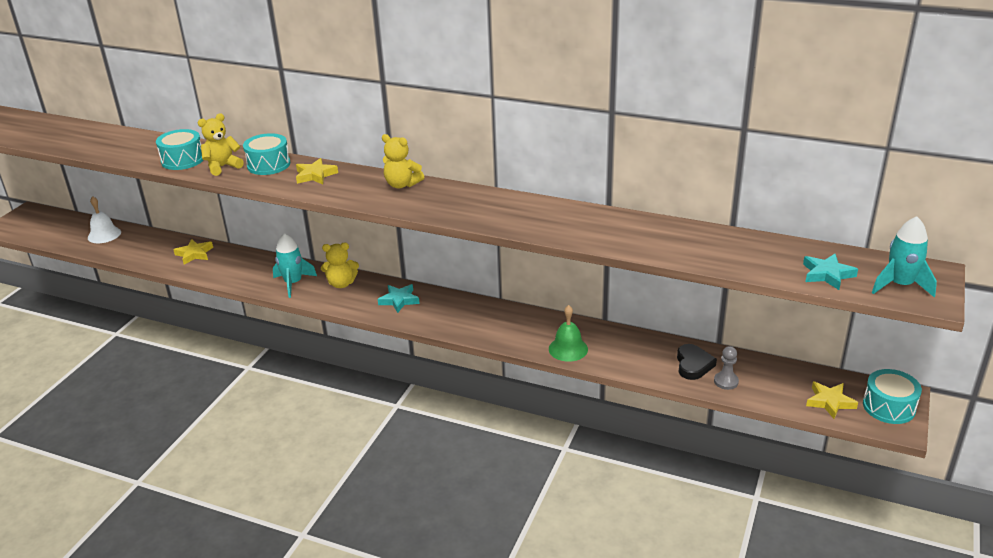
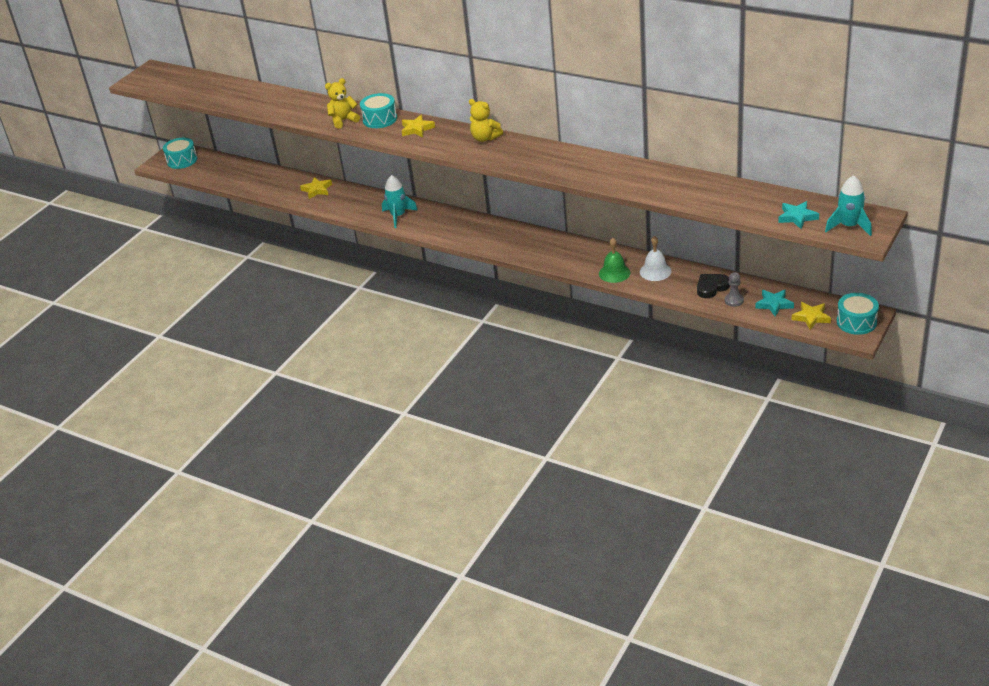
camera: 10 degrees right, 5 degrees up
(104, 234) = (241, 172): white bell -> white bell (655, 271)
(183, 160) = (311, 114): turquoise drum -> turquoise drum (182, 160)
(341, 284) = (437, 217): yellow teddy bear -> none
(399, 300) = (483, 232): turquoise star -> turquoise star (774, 304)
(693, 365) = (711, 287): black heart -> black heart turned 135 degrees counterclockwise

